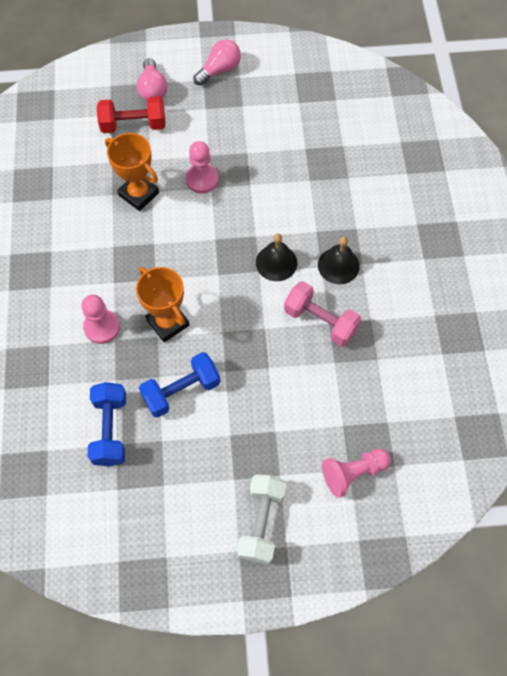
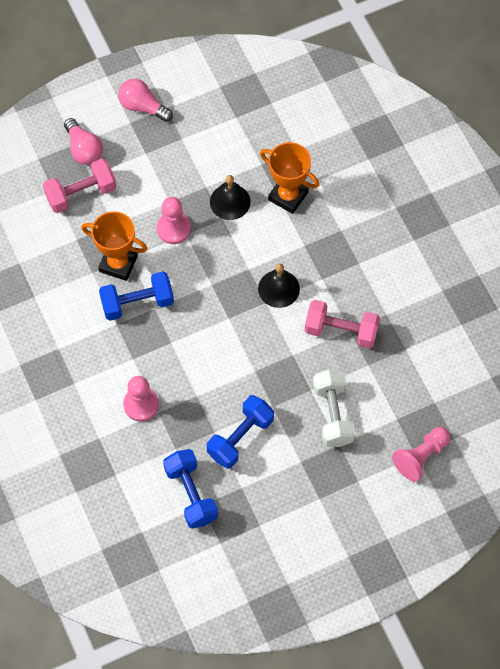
camera: 20 degrees left, 0 degrees up
(133, 125) = (81, 193): red dumbbell -> pink dumbbell
(140, 234) = (137, 303): none -> blue dumbbell
(168, 322) = (201, 379): orange trophy -> orange trophy (288, 196)
(219, 70) = (142, 107): pink light bulb -> pink light bulb turned 90 degrees counterclockwise
(261, 522) = (358, 526): white dumbbell -> white dumbbell (333, 414)
(338, 265) = (337, 272): black bell -> black bell (230, 201)

